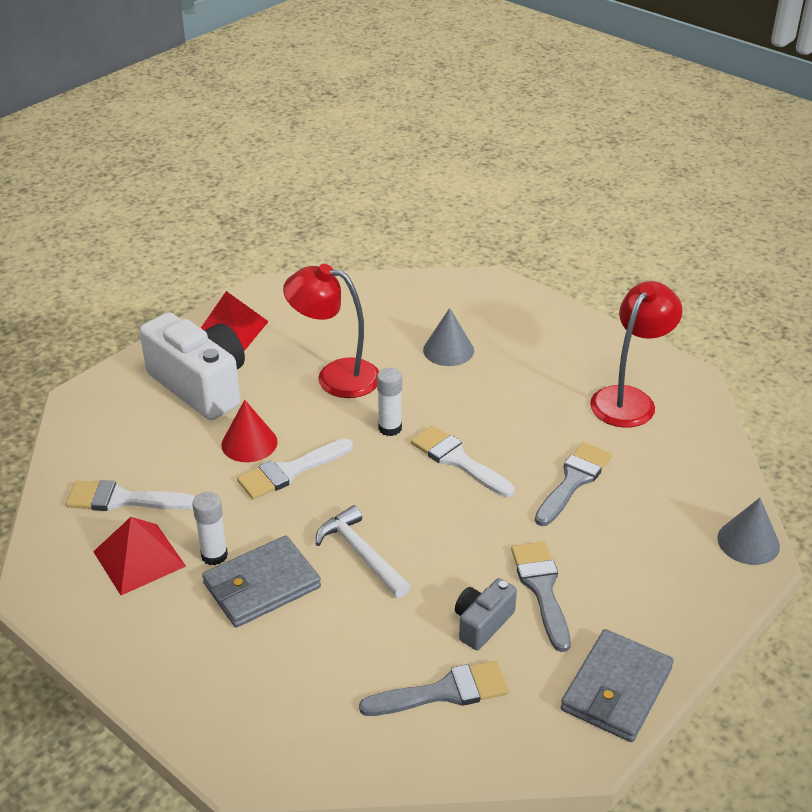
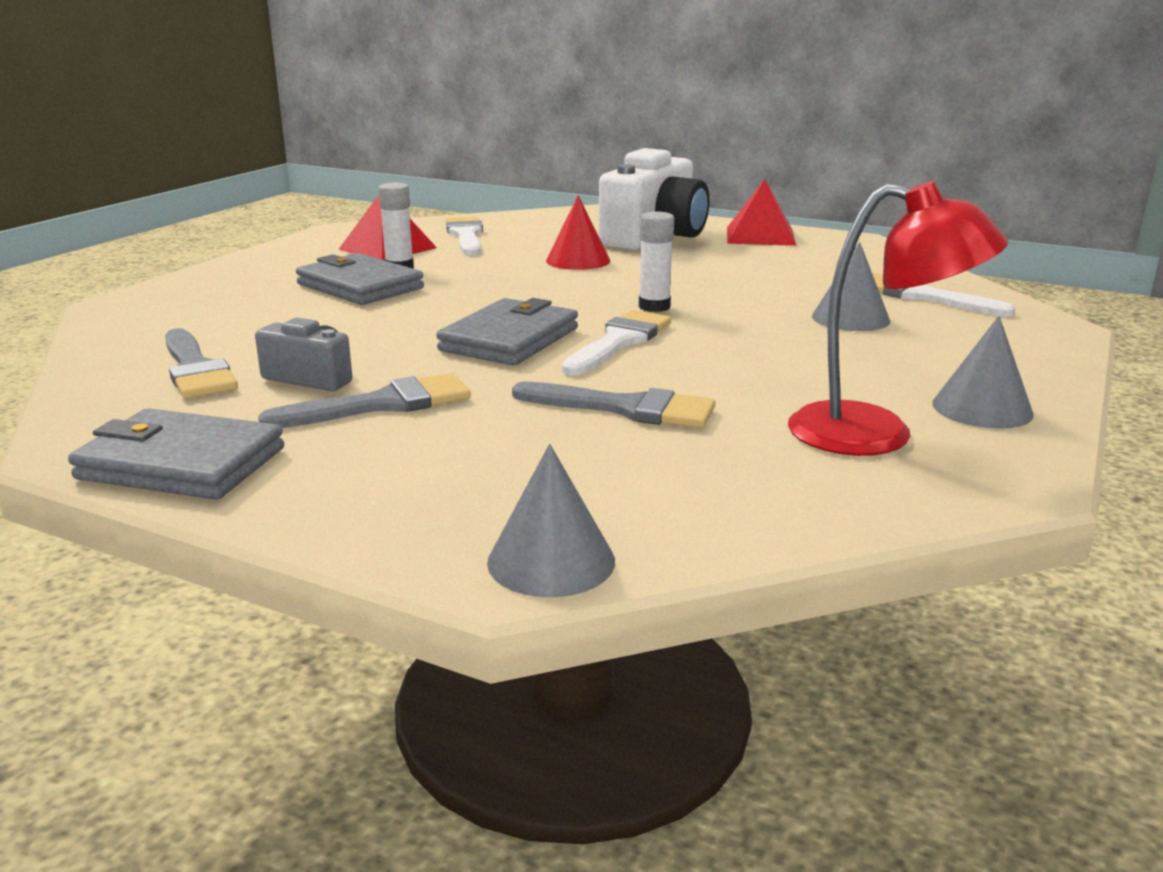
camera: 75 degrees right, 15 degrees down
(290, 471) = (543, 278): white brush -> white brush (922, 296)
(335, 376) = (728, 277): red lamp -> none
(361, 554) = (420, 315): white hammer -> none
(435, 512) = (509, 339): none -> grey wallet
(603, 353) = (982, 408): none -> grey cone

